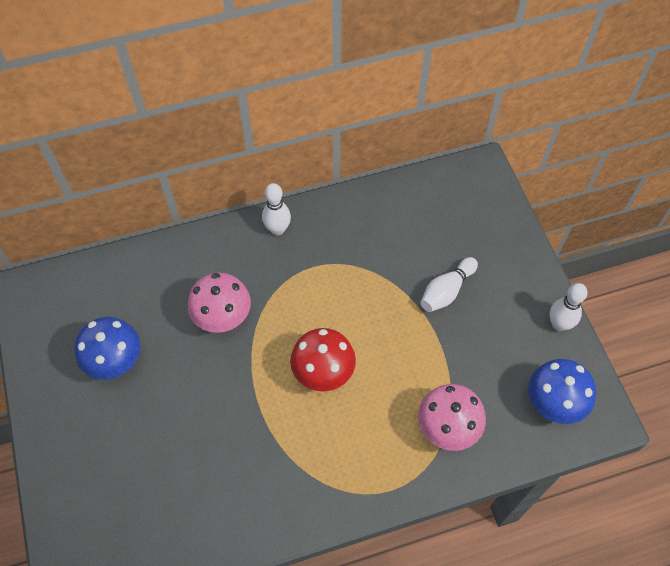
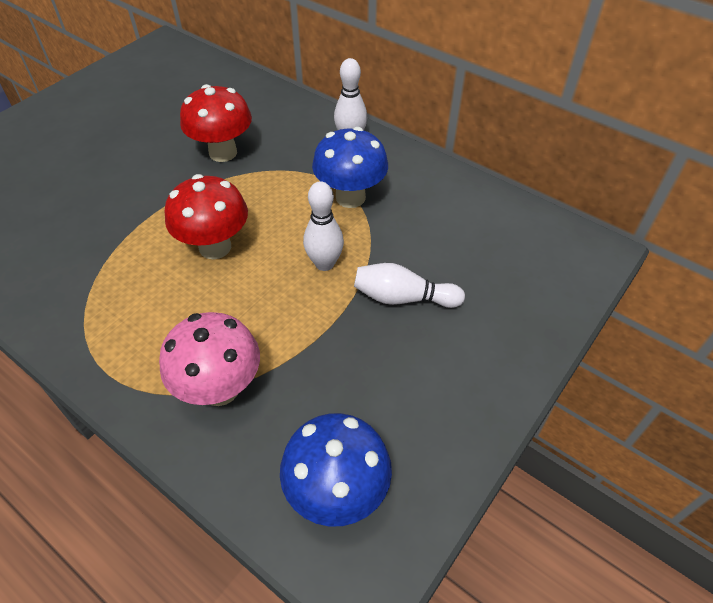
camera: 55 degrees right, 10 degrees down
(116, 363) = (130, 115): blue mushroom -> blue mushroom (350, 197)
(223, 319) = (223, 152): pink mushroom -> red mushroom
(559, 324) = (464, 438): white bowling pin -> white bowling pin (324, 263)

